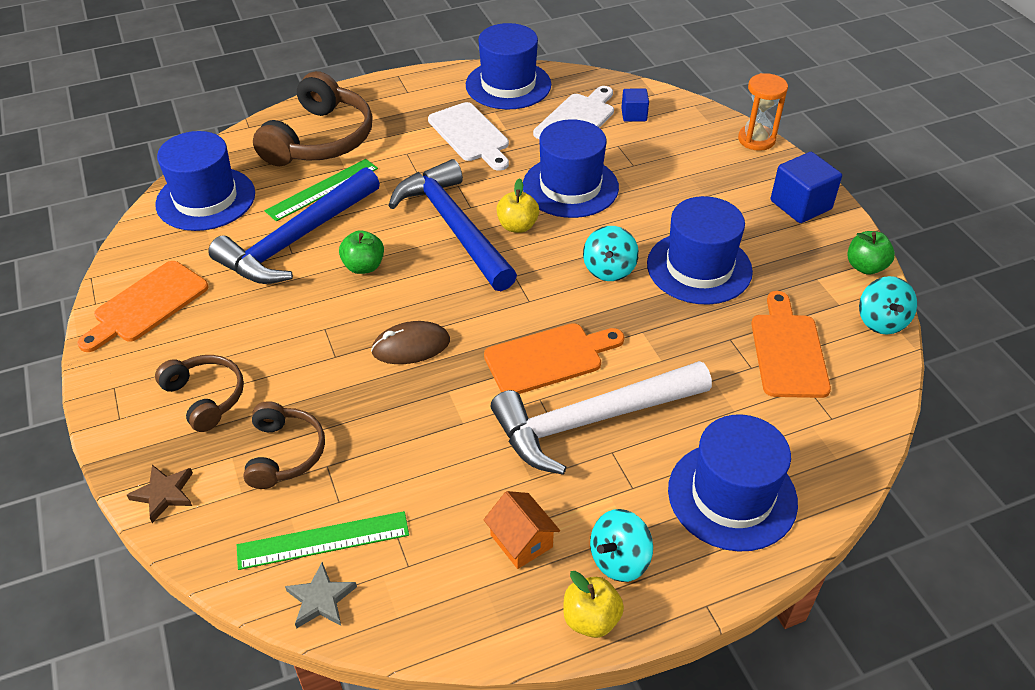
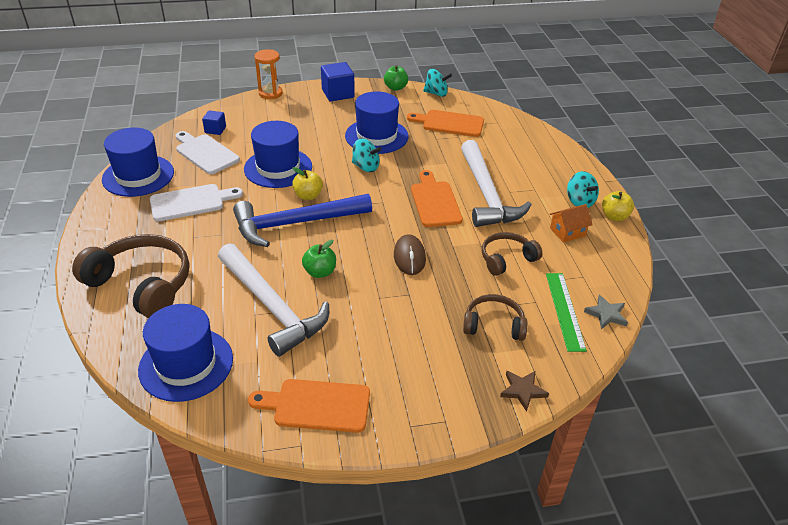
camera: 80 degrees left, 5 degrees down
(147, 305) = (317, 405): orange cutting board -> orange cutting board turned 135 degrees clockwise
(206, 397) = (433, 366): brown headphones -> brown headphones (506, 259)
(296, 239) = (272, 307): blue hammer -> white hammer
(322, 189) = (214, 287): green ruler -> none
(732, 495) = (542, 160): blue hat -> none

